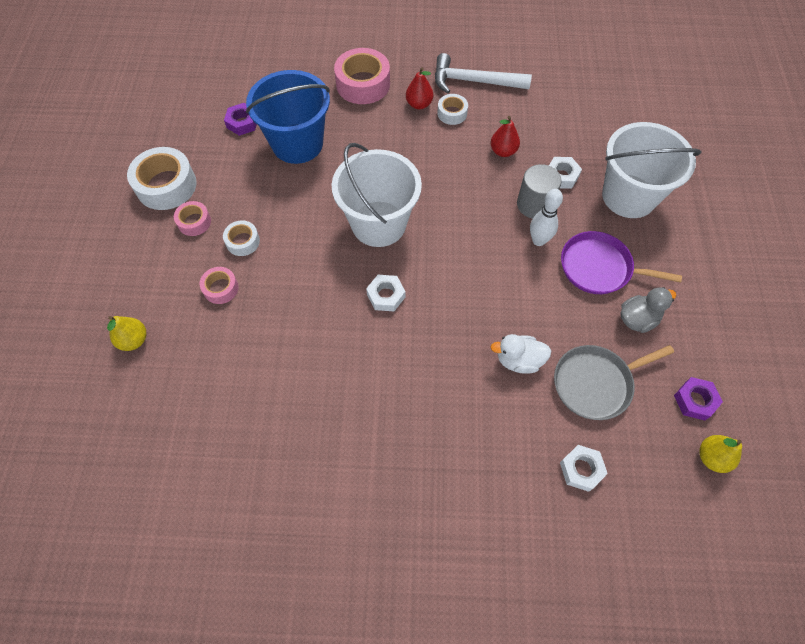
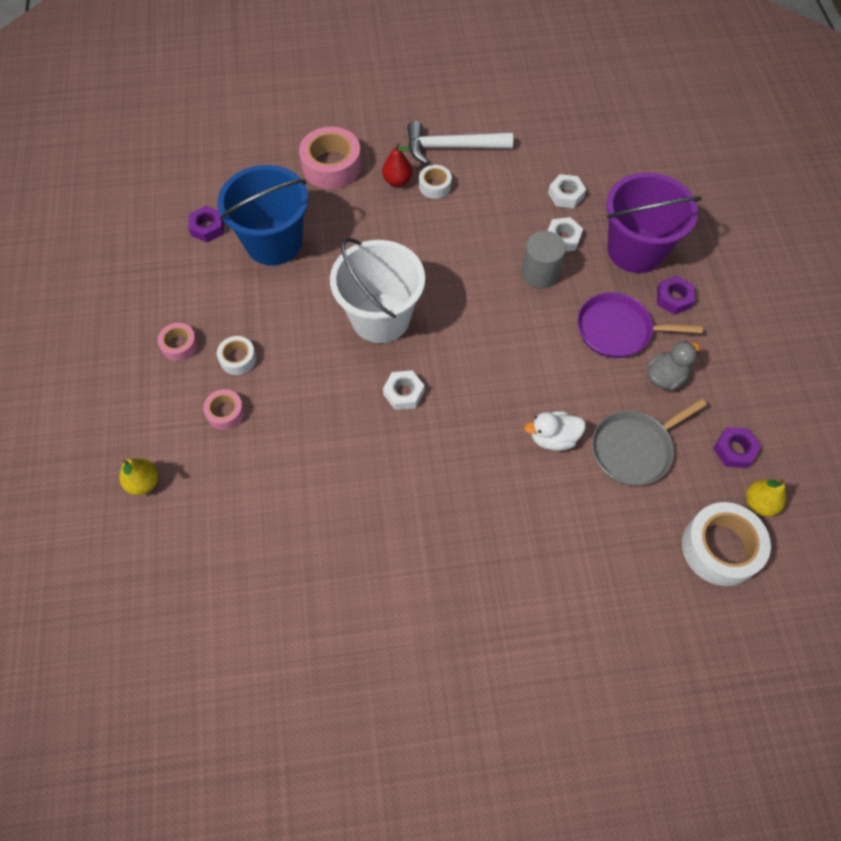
camera: 10 degrees left, 0 degrees up
(166, 185) = (139, 310): white tape -> white tape (720, 548)
(503, 151) = (497, 220): red pear -> none
(538, 240) = (551, 310): white bowling pin -> none
(581, 469) = (634, 536): white nut -> white nut (566, 195)
(629, 196) = (635, 250): white bucket -> purple bucket
(658, 246) = (673, 298): none -> purple nut

